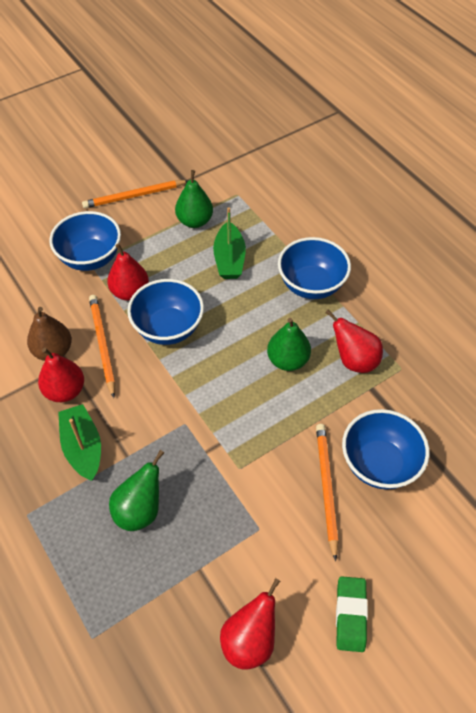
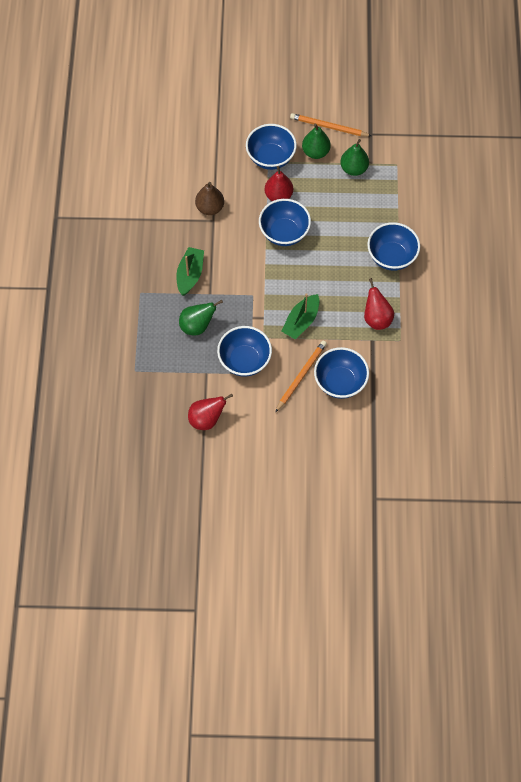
camera: 35 degrees right, 10 degrees up
(65, 391) = (201, 236): red pear -> none
(102, 345) = (239, 220): orange pencil -> none
(229, 259) = (355, 209): green boat -> green boat (301, 321)
(238, 516) = (244, 360): none -> blue bowl
(287, 360) = (338, 294): green pear -> green pear (315, 152)
(350, 615) = (263, 440): green eraser -> none

